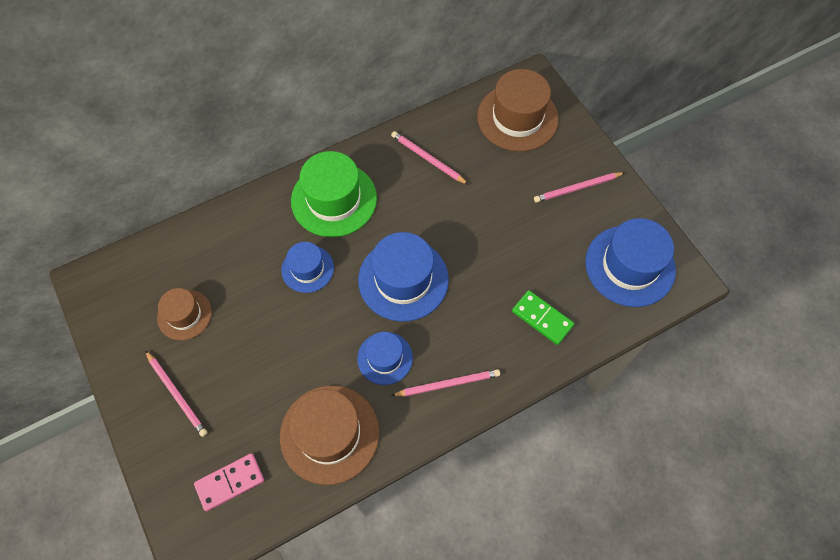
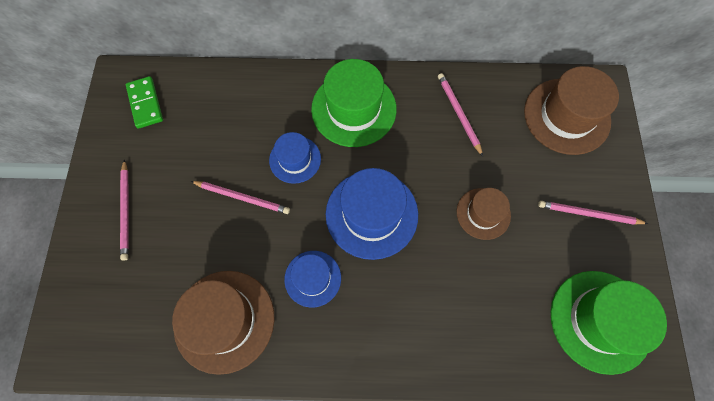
camera: 30 degrees right, 5 degrees up
(184, 315) = (173, 145): brown hat -> brown hat (483, 213)
(230, 482) = (119, 314): pink domino -> none
(447, 384) = (354, 336): pink pencil -> pink pencil (242, 197)
(542, 318) = (480, 324): green domino -> green domino (145, 103)
(630, 266) = (600, 321): blue hat -> green hat

